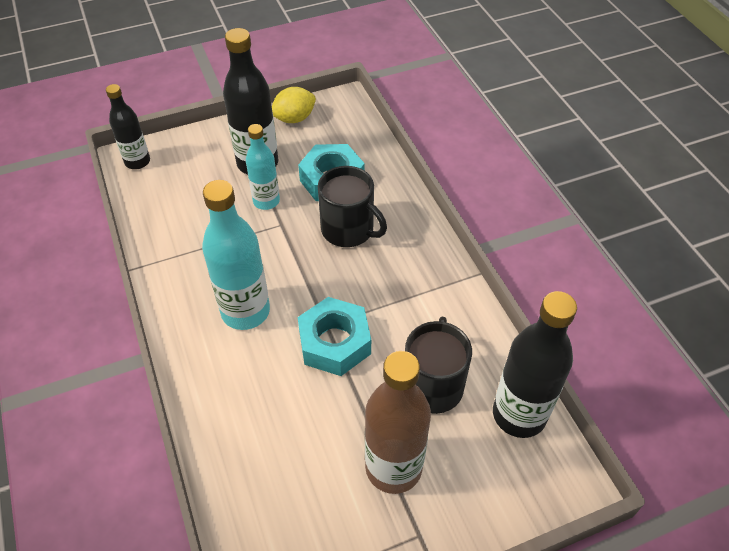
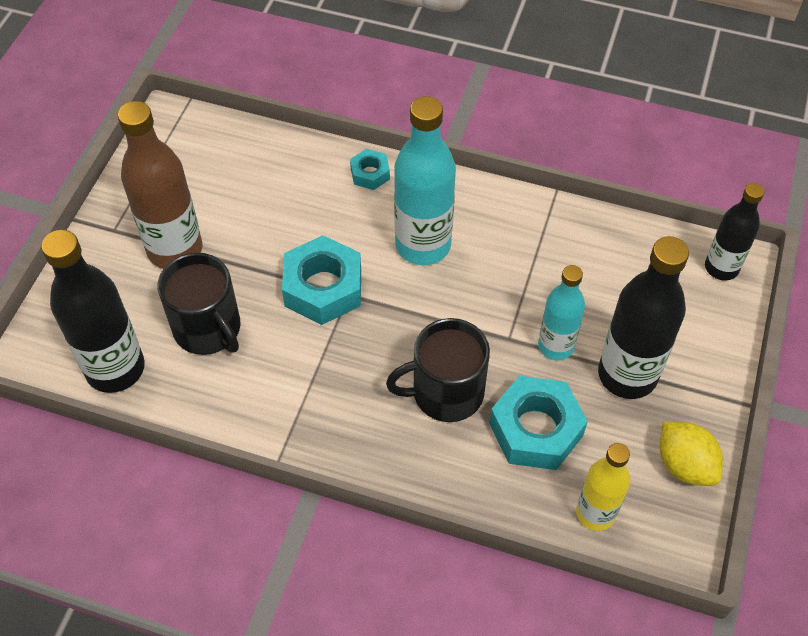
camera: 130 degrees right, 5 degrees up
(202, 391) = (370, 174): none -> turquoise nut
(294, 118) = (684, 465): yellow lemon -> yellow lemon turned 45 degrees counterclockwise
(356, 135) = (595, 513): none -> yellow bottle

